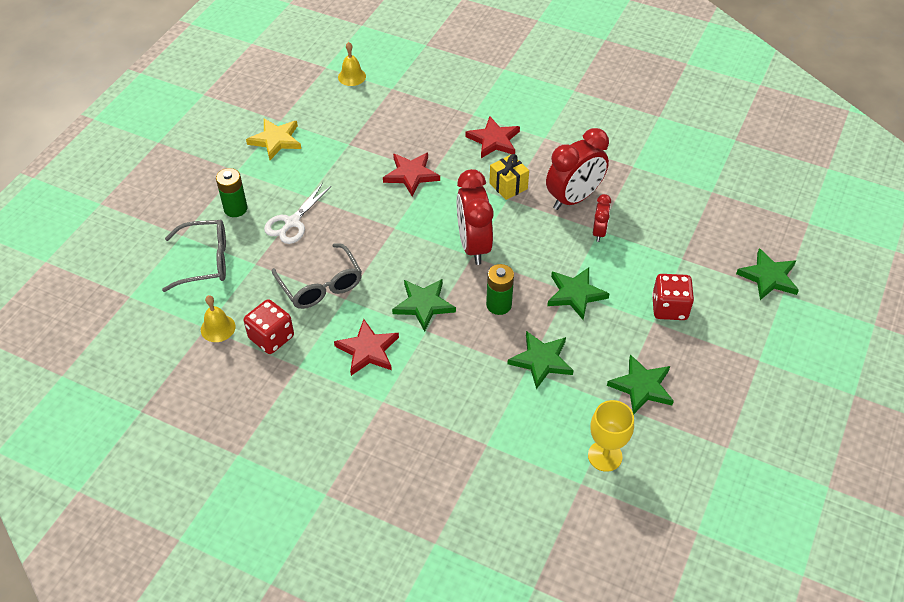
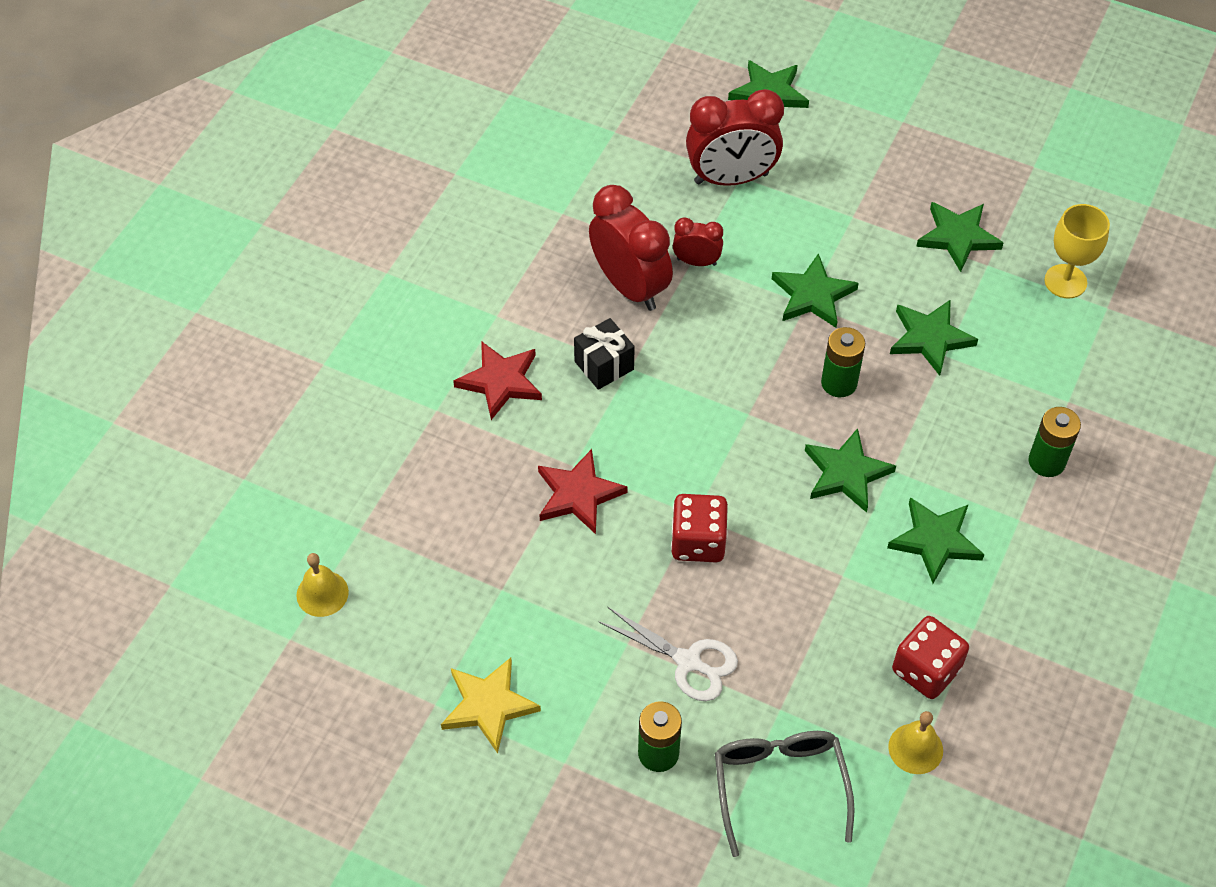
camera: 90 degrees left, 5 degrees up
(321, 286) = (820, 609): grey glasses -> none
(368, 350) = (935, 541): red star -> green star
(431, 423) = (1046, 462): none -> green battery
(473, 245) = (728, 411): red clock -> red clock (731, 178)
(508, 186) = (604, 365): yellow gift -> black gift
(669, 308) = (828, 198): red dice -> red dice (698, 542)

